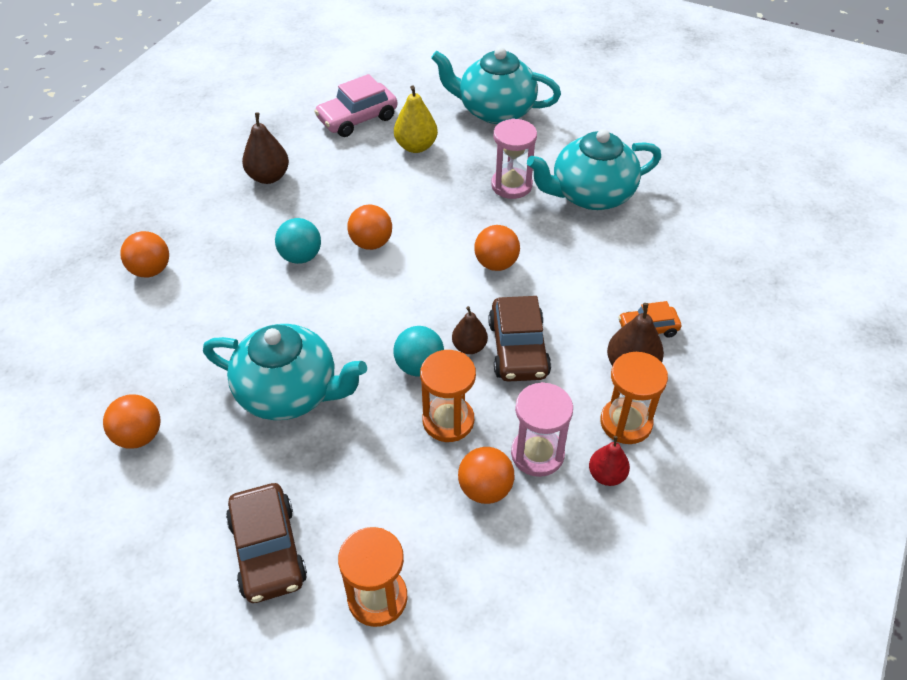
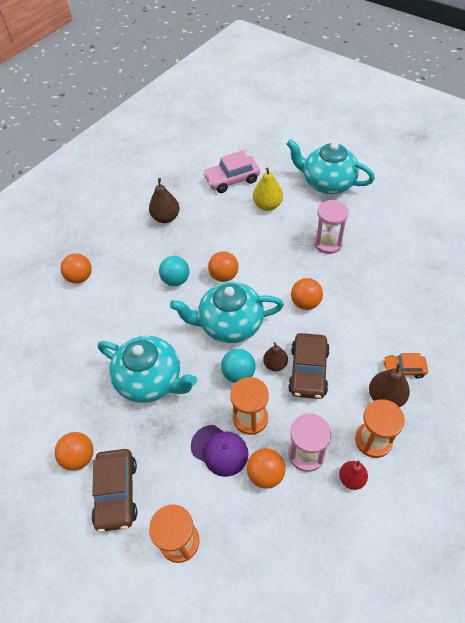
camera: 15 degrees right, 5 degrees up
(139, 436) = (52, 396): orange ball -> orange ball (79, 457)
(412, 469) = (219, 450): none -> purple cap
(590, 195) = (383, 257): turquoise teapot -> turquoise teapot (229, 324)

